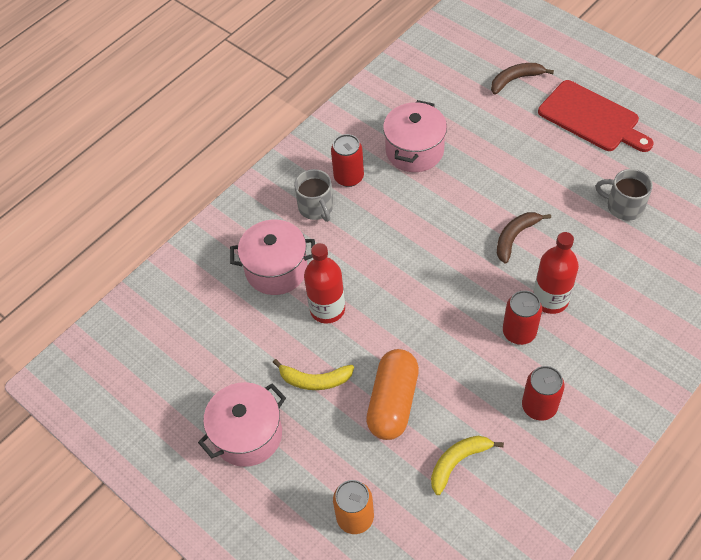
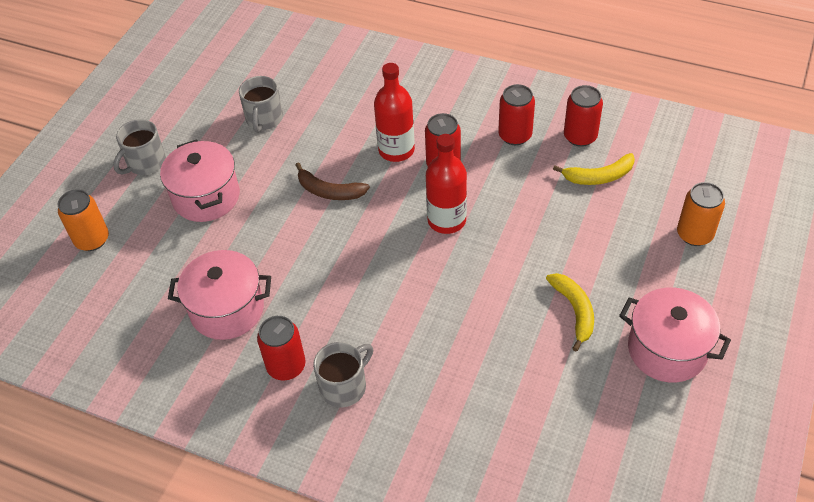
camera: 110 degrees left, 5 degrees down
(276, 269) = (451, 398): pink pot -> pink pot (206, 197)
(327, 309) = (483, 327): red bottle -> red bottle (446, 220)
(393, 402) = (565, 239): orange capsule -> none
(458, 462) = (599, 176): yellow banana -> yellow banana turned 45 degrees counterclockwise
(515, 80) = (92, 240): brown banana -> orange can
(519, 467) = (580, 137): none -> red can
(591, 118) = (145, 163): red cutting board -> grey mug

